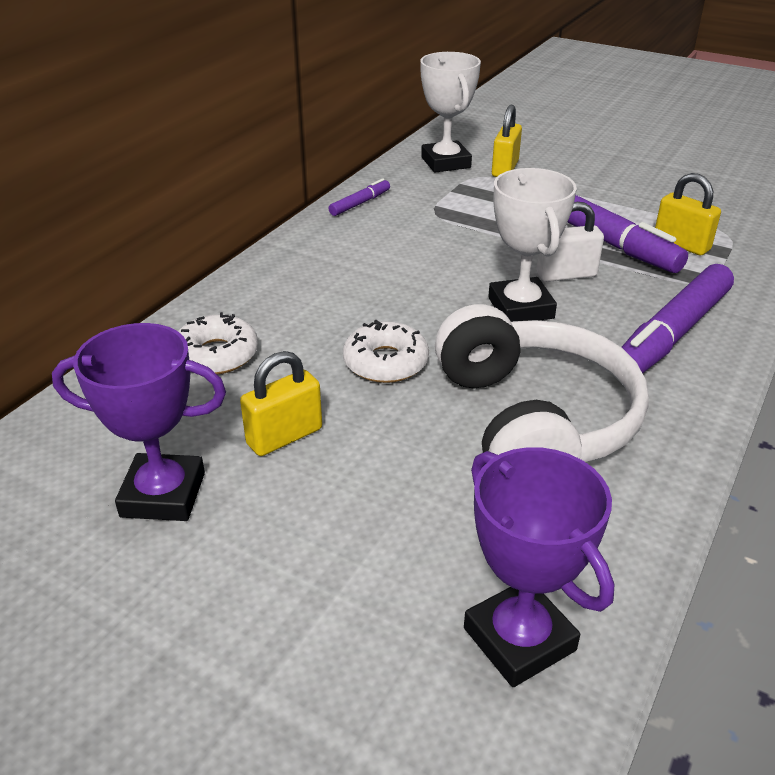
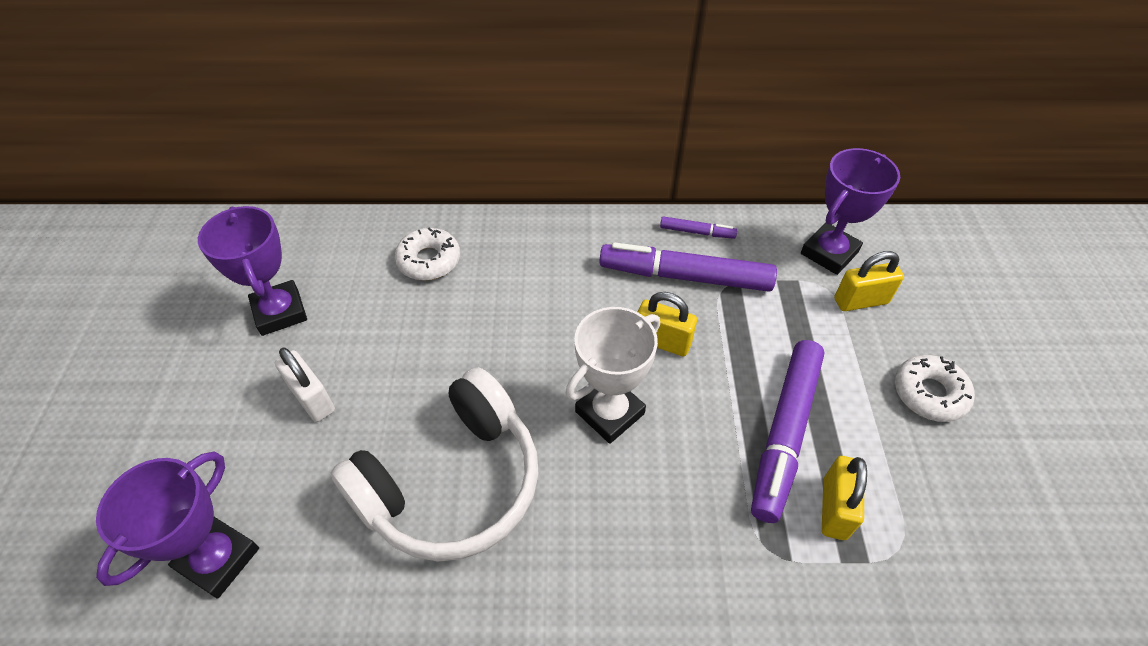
camera: 60 degrees right, 15 degrees up
(284, 436) = (360, 341): yellow padlock -> yellow padlock (662, 341)
(385, 362) = (475, 356): white donut -> white donut (929, 393)
(446, 162) = (829, 253): white trophy -> purple trophy
(566, 275) = (691, 427): white padlock -> white padlock (312, 399)
(671, 335) = (645, 549): purple marker -> purple marker (685, 276)

